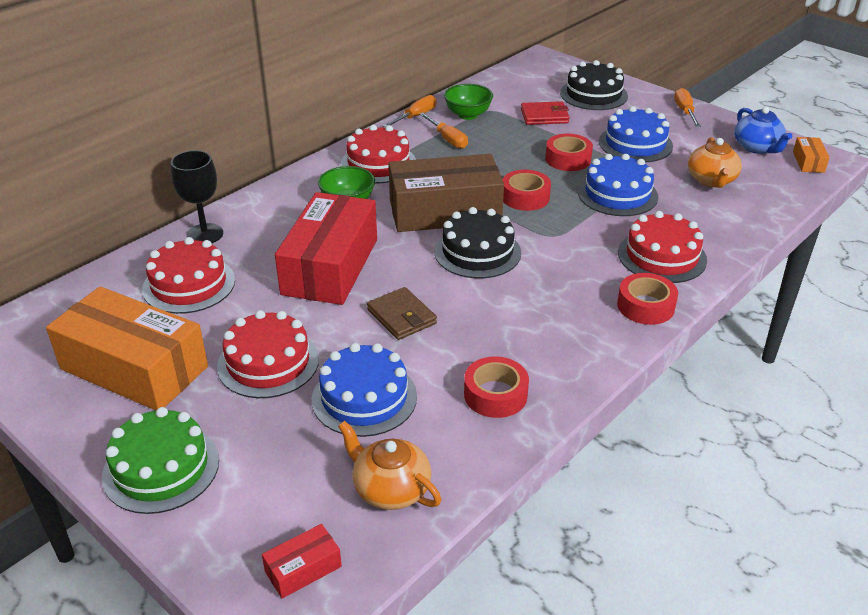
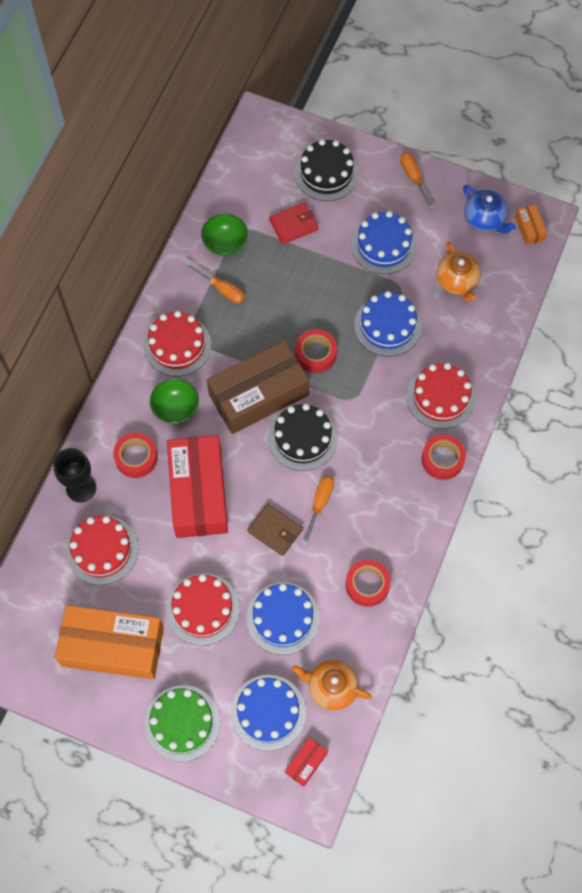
camera: 20 degrees left, 30 degrees up
(284, 491) = (268, 712): none -> blue cake
(416, 116) = (179, 261): orange screwdriver -> orange screwdriver (319, 504)
(568, 159) = (334, 287): red tape -> red tape (136, 458)

